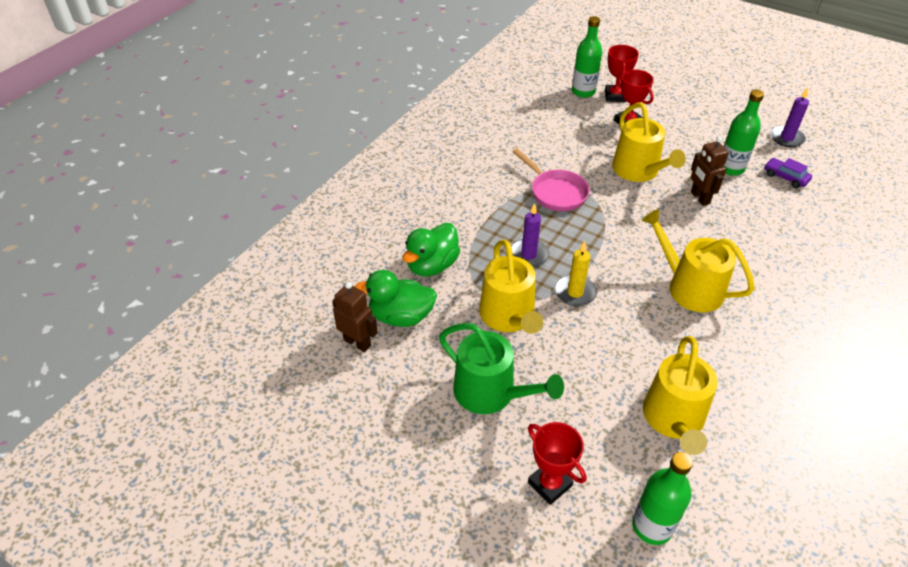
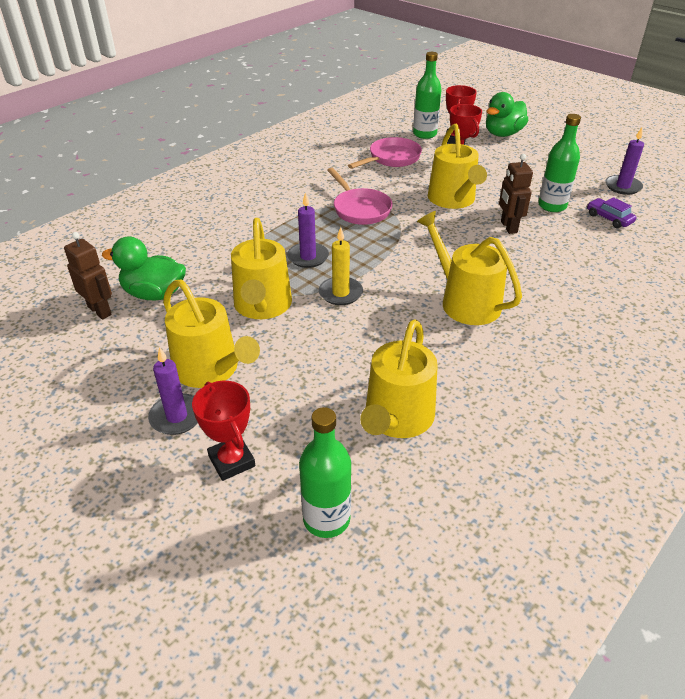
camera: 10 degrees right, 5 degrees down
(432, 265) = (207, 256): green duck -> green duck (503, 134)
(482, 447) = (177, 416): none -> purple candle
(491, 393) = (210, 369): green watering can -> yellow watering can
(562, 126) = (391, 158): none -> pink pan

